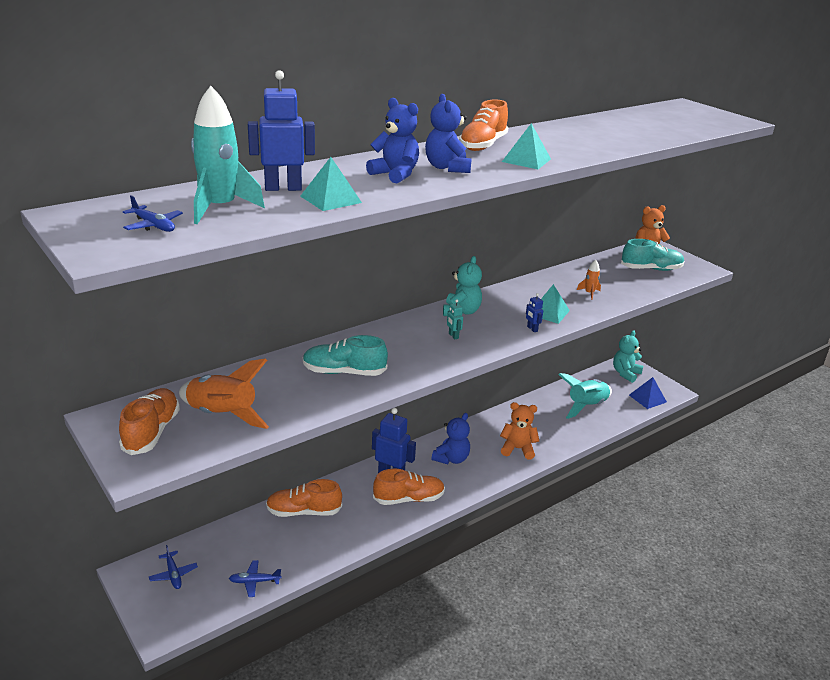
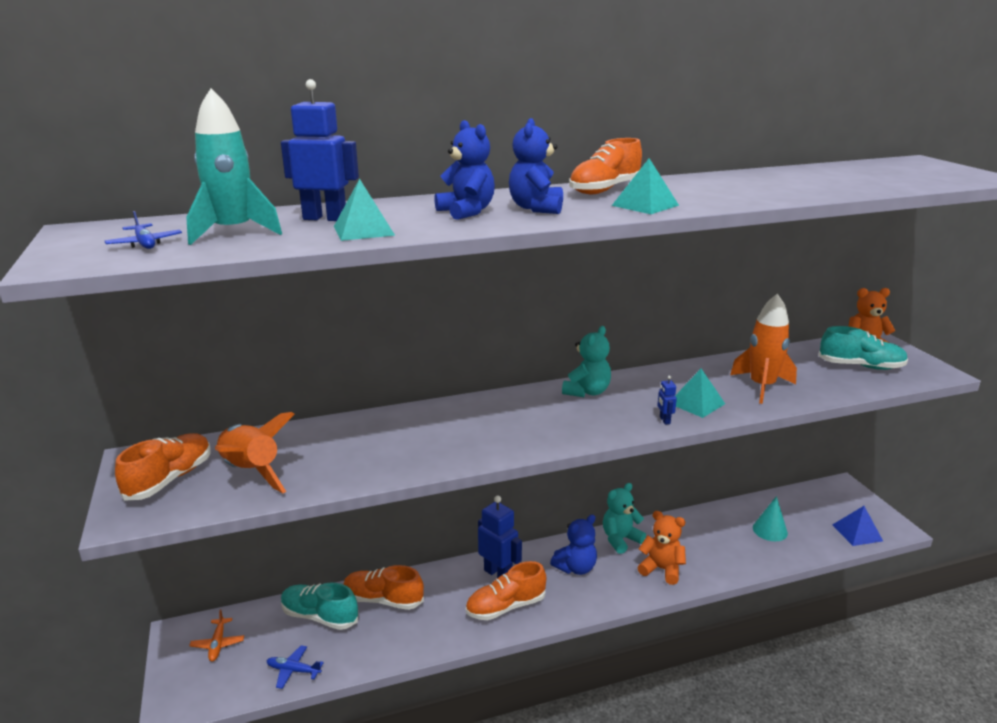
camera: 20 degrees right, 5 degrees down
(173, 574) = (218, 644): blue plane -> orange plane
(344, 372) = (411, 443): turquoise shoe -> turquoise shoe (320, 616)
(409, 499) = (506, 607): orange shoe -> orange shoe turned 150 degrees clockwise
(453, 336) = (561, 417): turquoise robot -> none
(586, 406) = (770, 530): turquoise rocket -> turquoise cone
(589, 293) = (761, 387): orange rocket -> orange rocket, size x2.12
(625, 373) = (836, 498): turquoise teddy bear -> turquoise teddy bear (620, 539)

